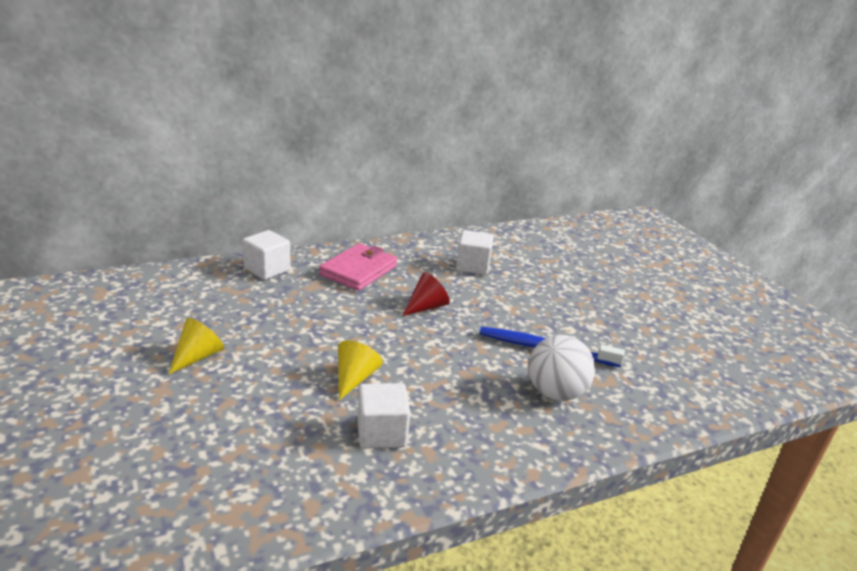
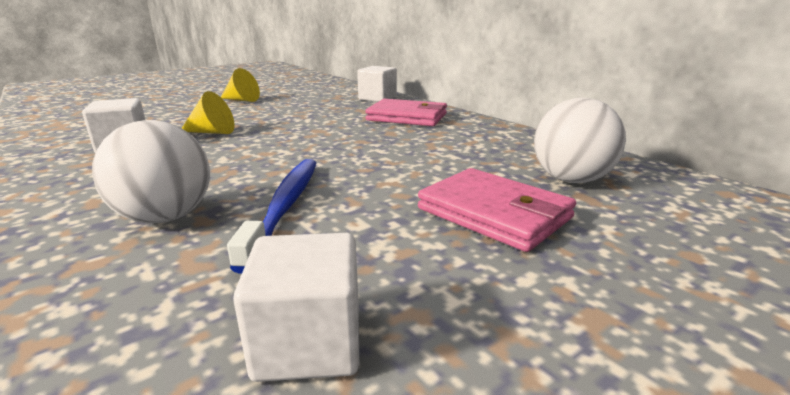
camera: 80 degrees right, 5 degrees down
(426, 307) = (356, 143): red cone -> none
(472, 266) = (484, 154): white cube -> white cube (309, 342)
(523, 255) = (570, 179): none -> white ball
(563, 289) = (494, 213): none -> pink wallet

